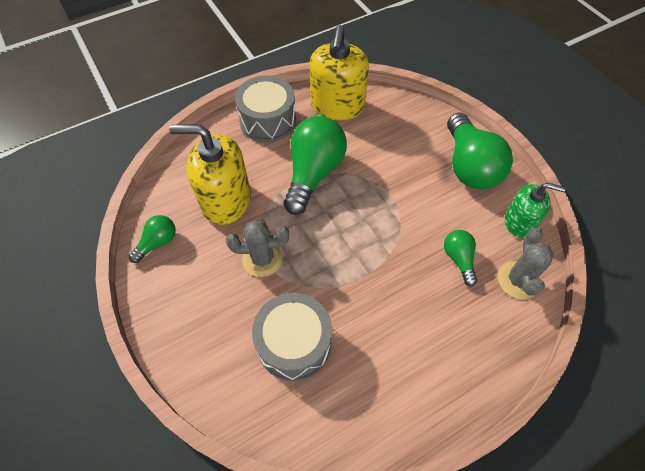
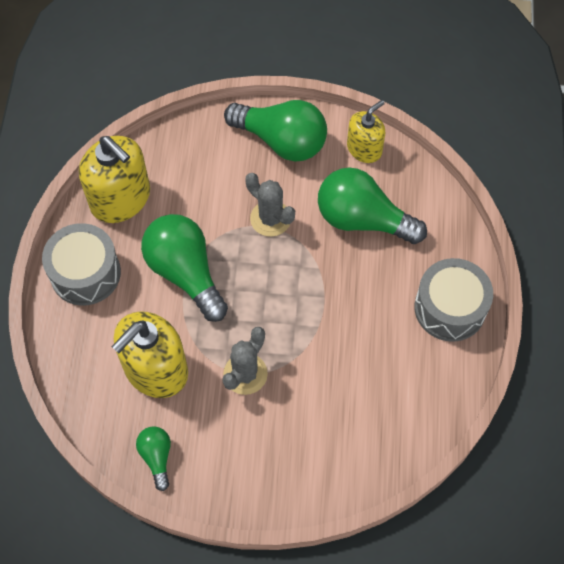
camera: 55 degrees left, 5 degrees up
(294, 343) = (345, 396): grey drum -> grey drum (450, 308)
(458, 259) = (363, 219): green light bulb -> green light bulb, size x2.00
(518, 280) = (412, 191): grey cactus -> grey cactus (270, 218)
(519, 222) = (364, 149): green soap dispenser -> yellow soap dispenser

